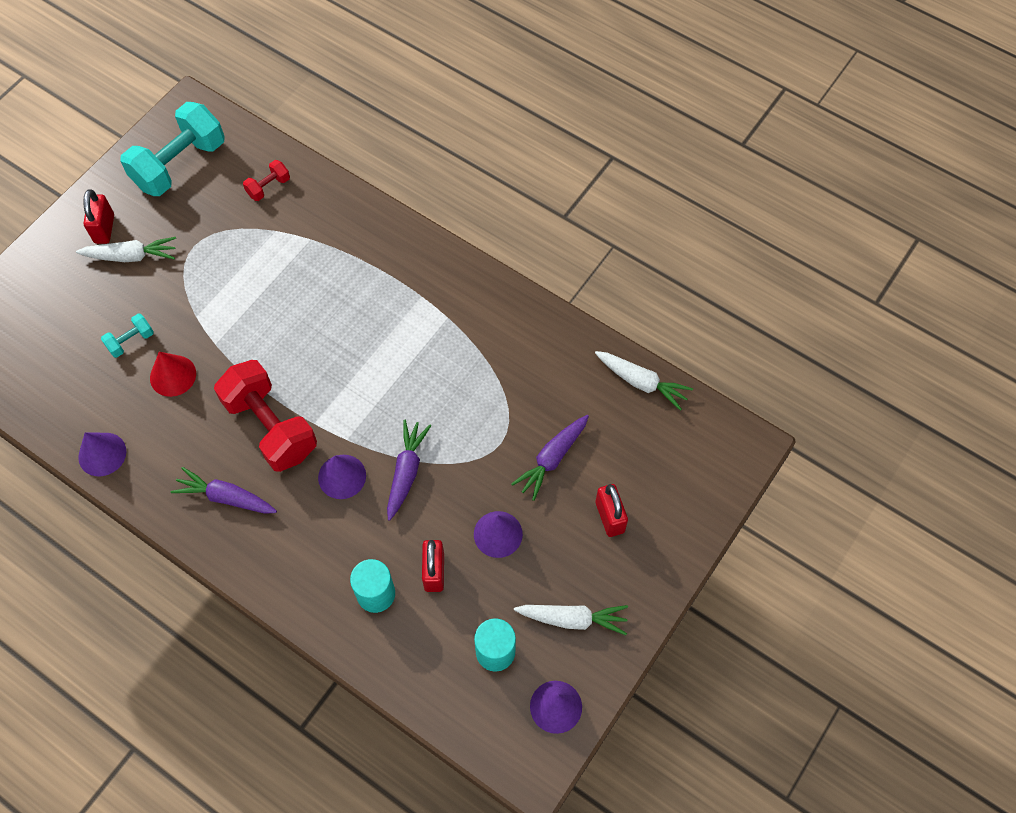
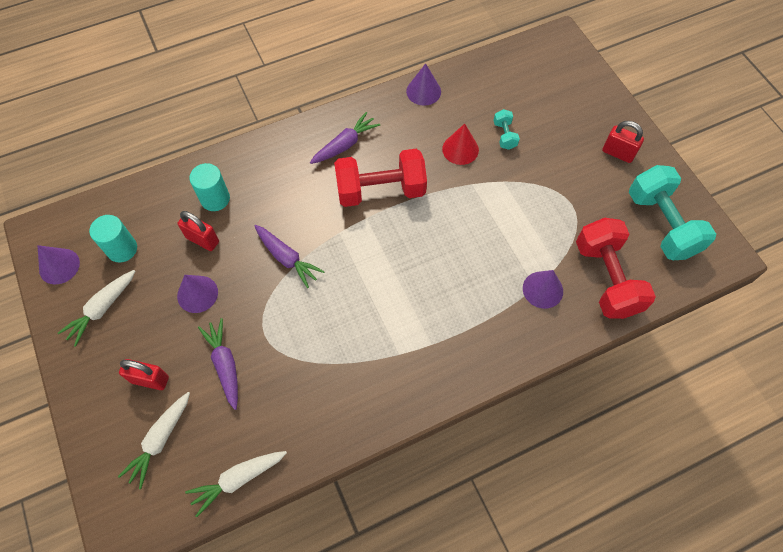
camera: 120 degrees right, 0 degrees up
(131, 256) = (582, 161): white carrot -> white carrot (160, 440)
(268, 187) = (606, 278): red dumbbell -> red dumbbell, size x2.23
(342, 476) = (312, 217): purple cone -> purple cone (542, 289)

